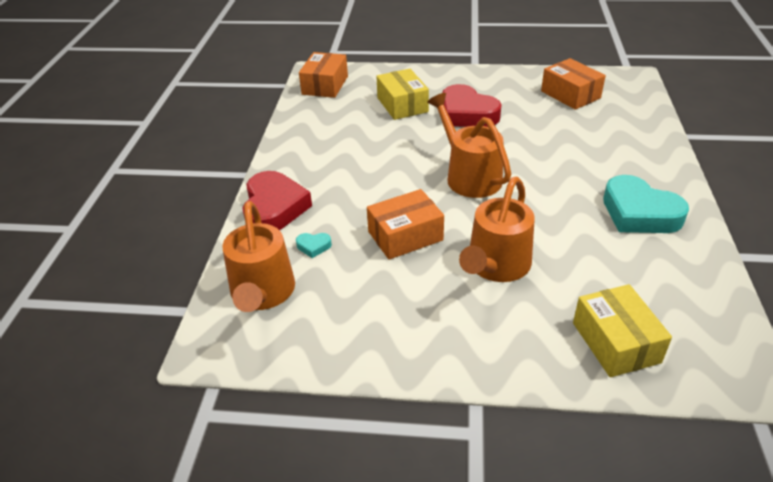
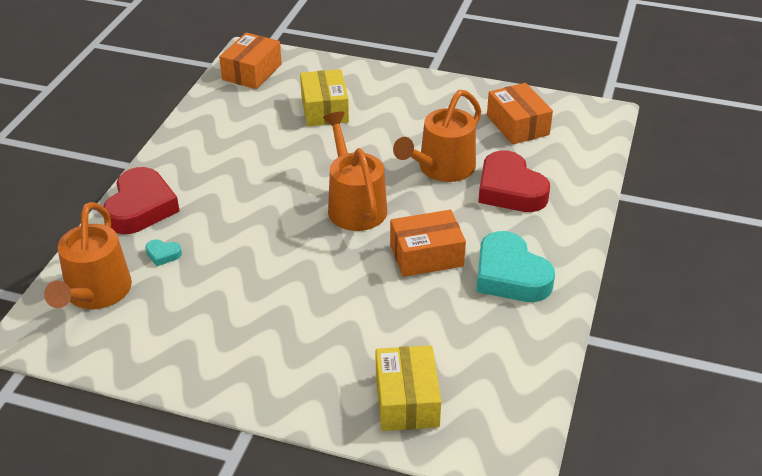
camera: 10 degrees right, 0 degrees up
(405, 236) = (257, 259): orange box -> orange box (426, 255)
(467, 114) = (389, 131): red heart -> red heart (510, 189)
(496, 266) = (331, 306): orange watering can -> orange watering can (442, 169)

